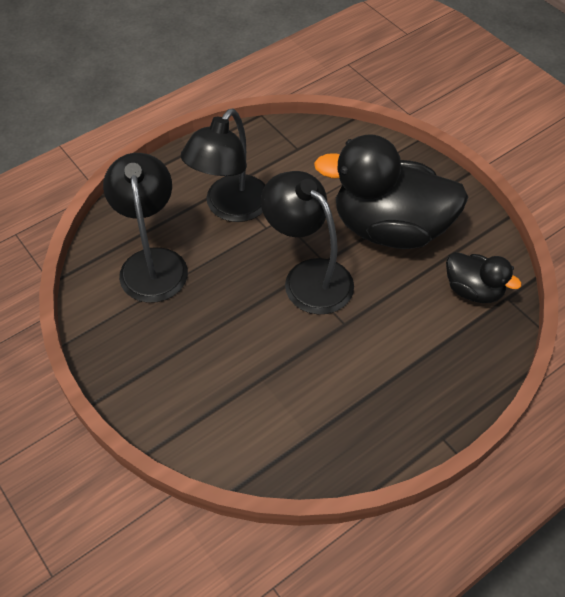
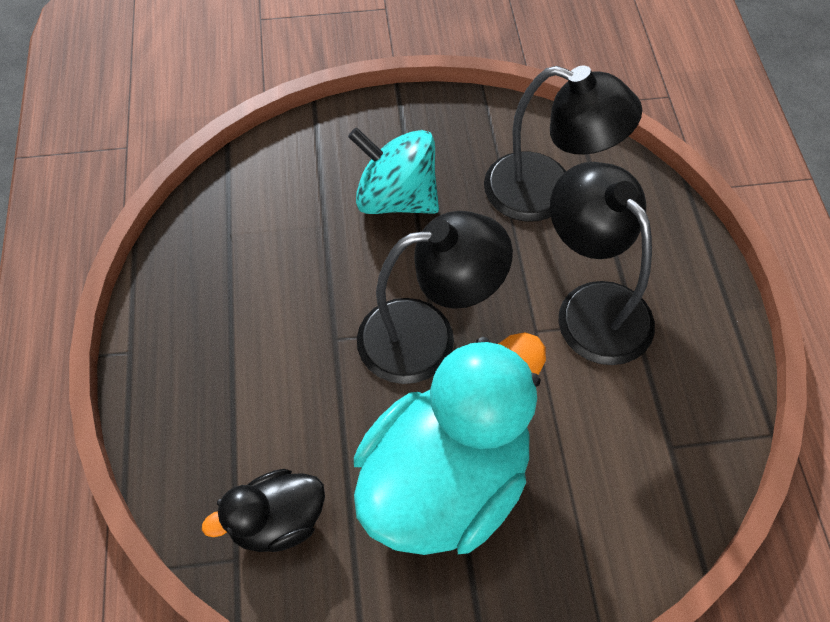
camera: 120 degrees right, 5 degrees up
(210, 346) = (396, 198): none -> turquoise spinning top
(390, 228) = (445, 481): black duck -> turquoise duck

